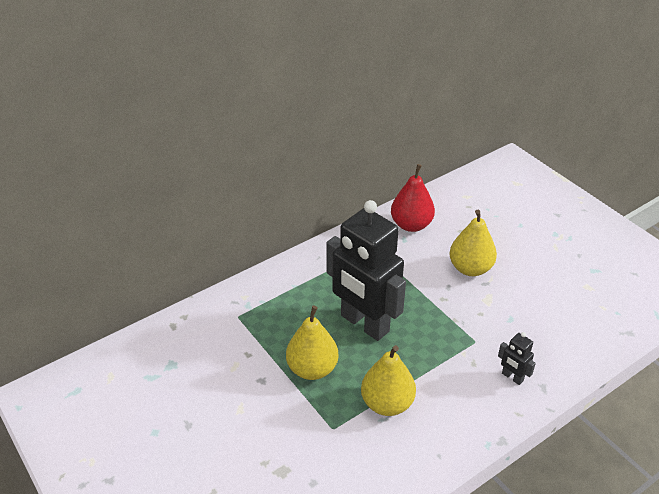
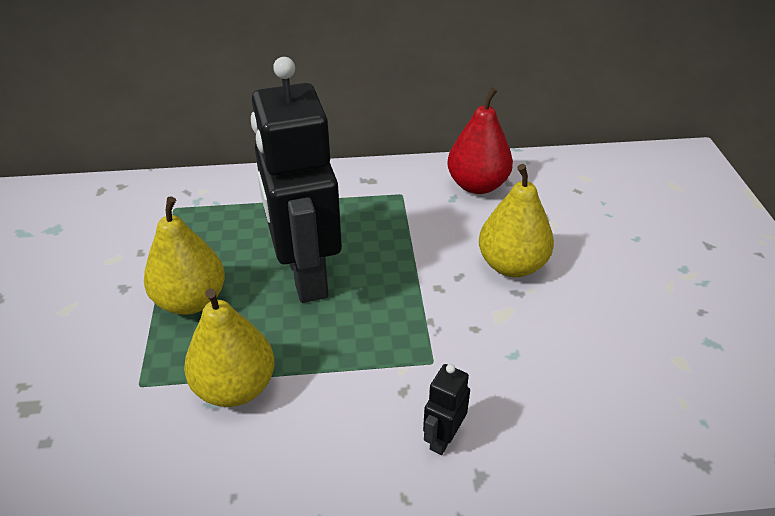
camera: 30 degrees right, 0 degrees up
(512, 377) = (443, 438): black robot -> black robot turned 45 degrees clockwise

